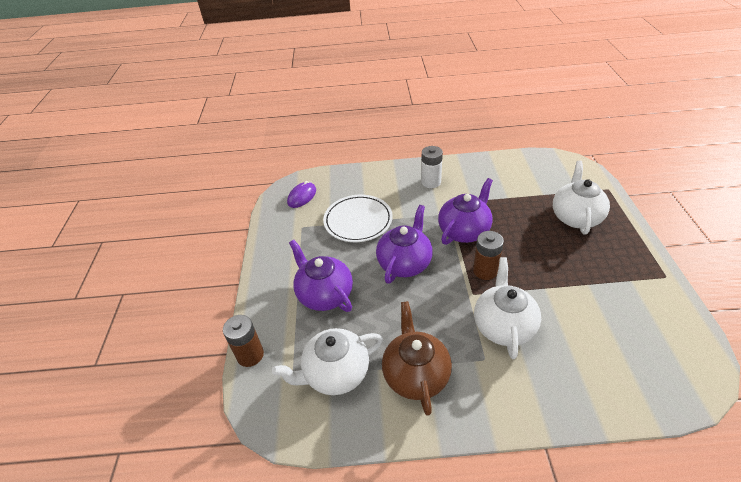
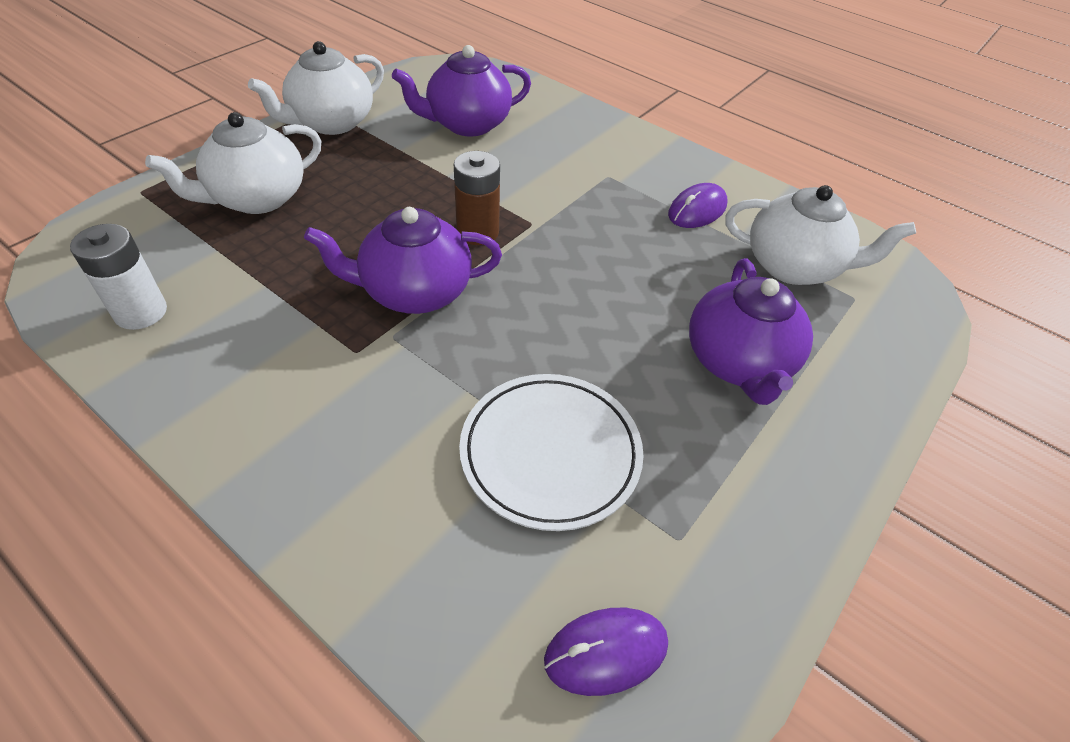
camera: 145 degrees left, 5 degrees up
(250, 355) = (911, 360): brown battery -> none
(405, 263) = (565, 316): purple teapot -> purple teapot (467, 124)
(415, 374) = (697, 210): brown teapot -> purple mouse
(431, 182) = (304, 421): white battery -> white battery (141, 312)
(503, 326) = (547, 182): white teapot -> white teapot (331, 123)

